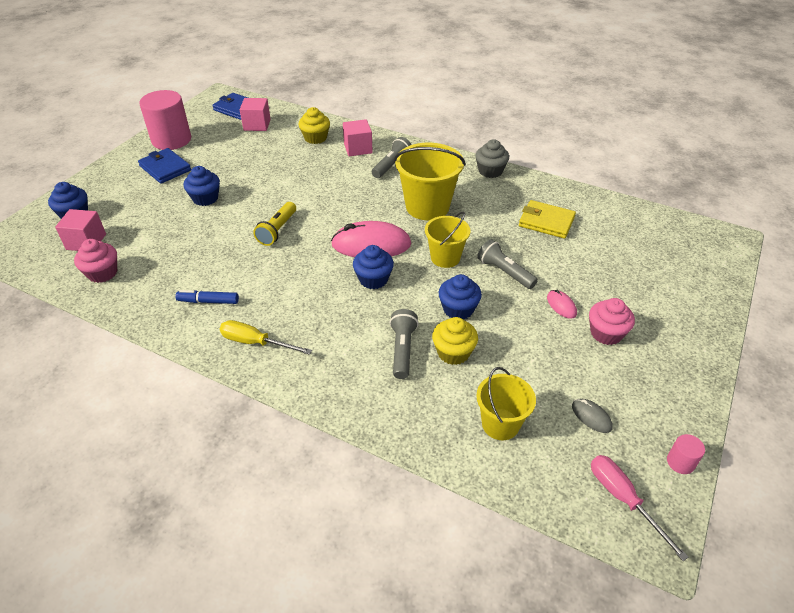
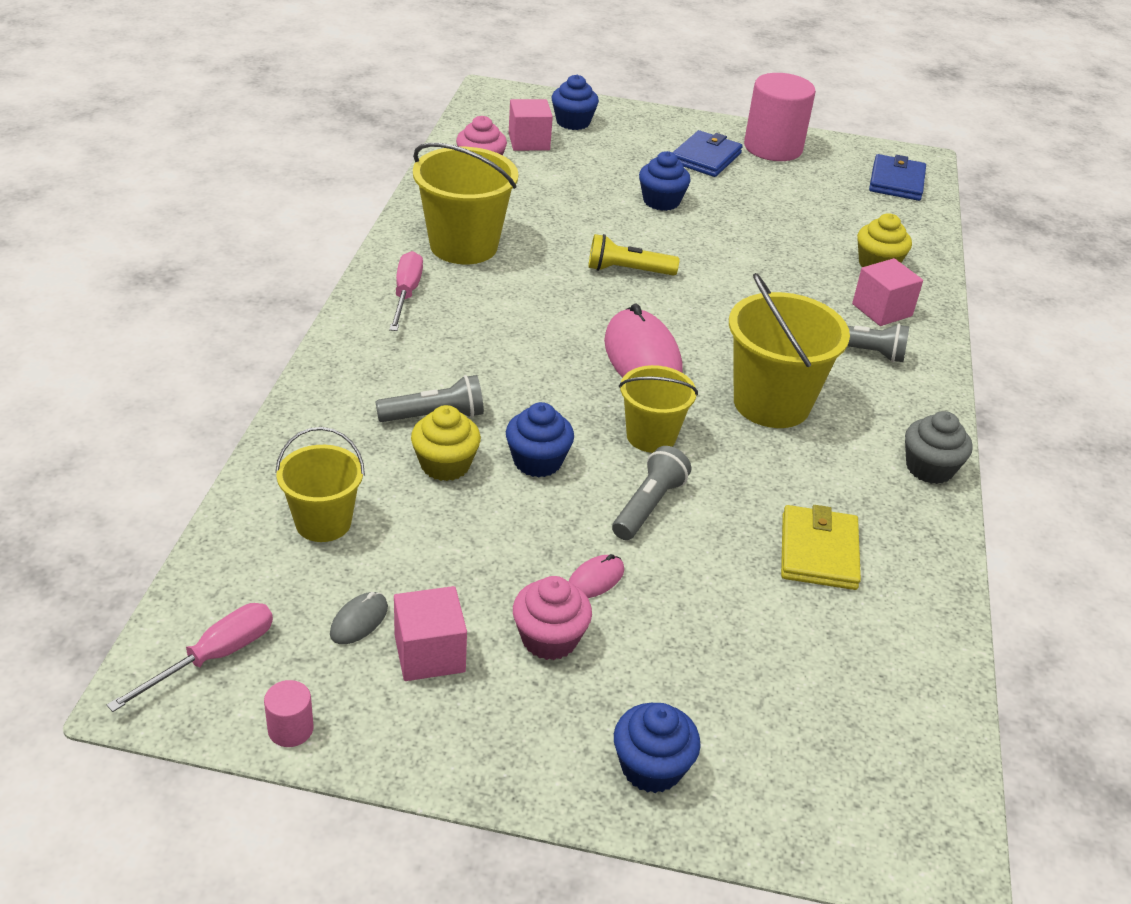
camera: 70 degrees right, 5 degrees down
(208, 301) = (463, 246): blue marker -> yellow bucket
(256, 342) = (406, 294): yellow screwdriver -> pink screwdriver
(257, 125) = (868, 206): pink cube -> pink cube (429, 653)
(373, 279) = (566, 371): blue cupcake -> blue cupcake (651, 767)

